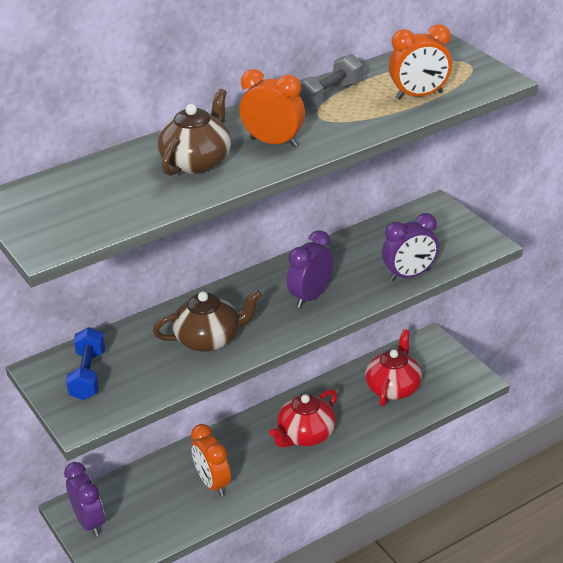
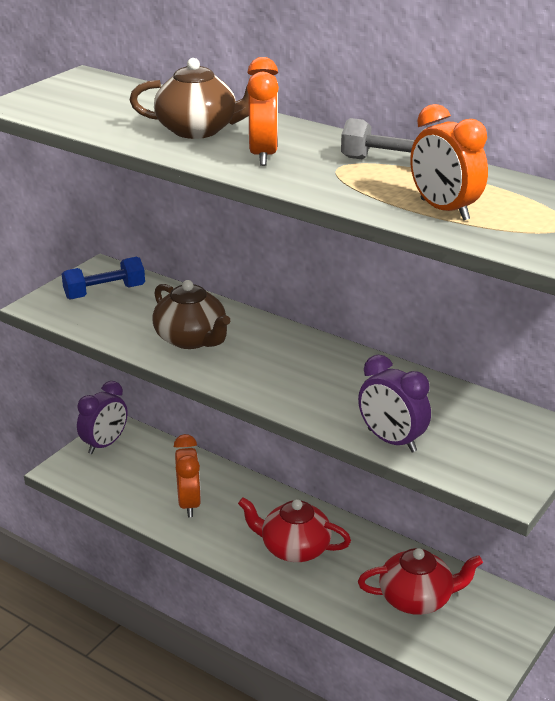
camera: 65 degrees right, 5 degrees down
(213, 483) = (189, 503): orange clock -> orange clock turned 135 degrees clockwise
(311, 296) = (301, 382): purple clock -> none

